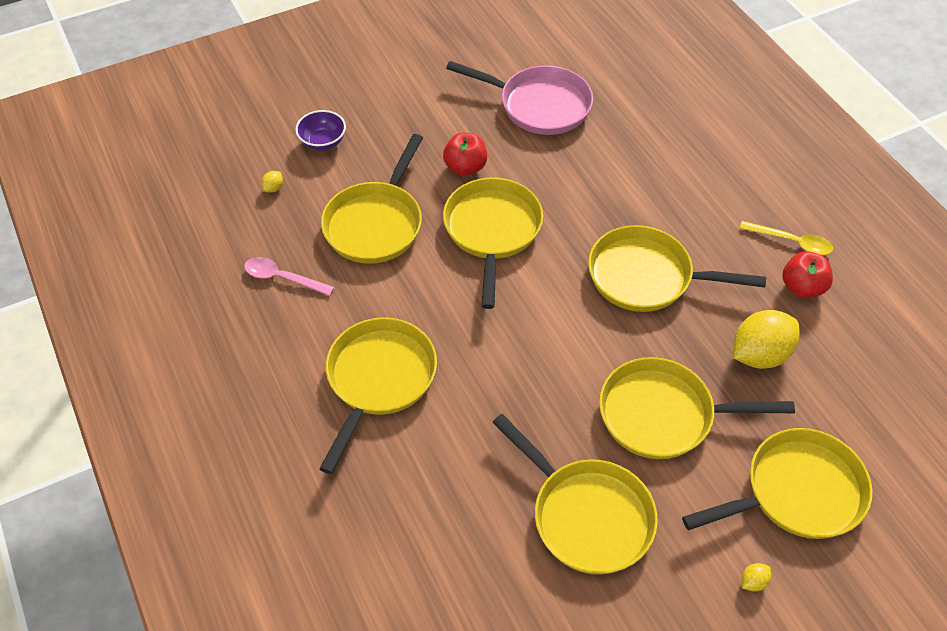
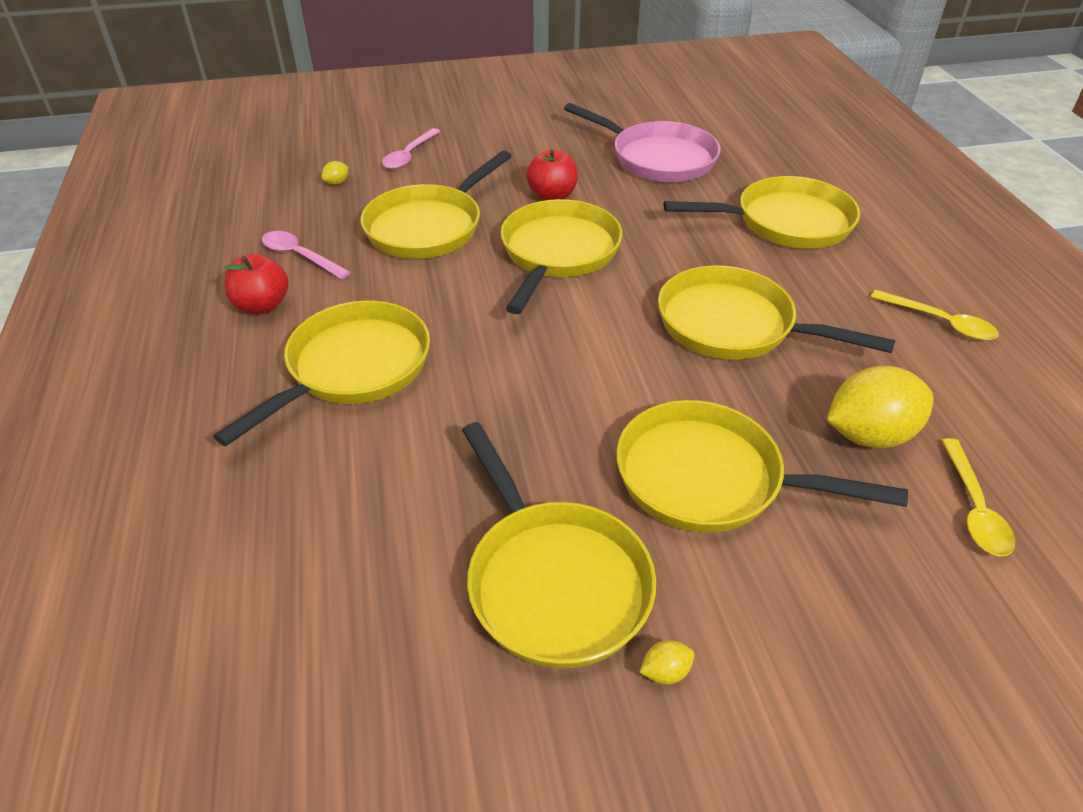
camera: 15 degrees right, 10 degrees down
(323, 142) = (409, 155): purple bowl -> pink spoon
(753, 582) = (789, 741): yellow lemon -> yellow lemon (665, 672)
(797, 492) = (891, 623): yellow pan -> yellow pan (786, 222)
(802, 287) = (946, 372): red apple -> red apple (262, 305)
(834, 397) = (973, 508): none -> yellow spoon

